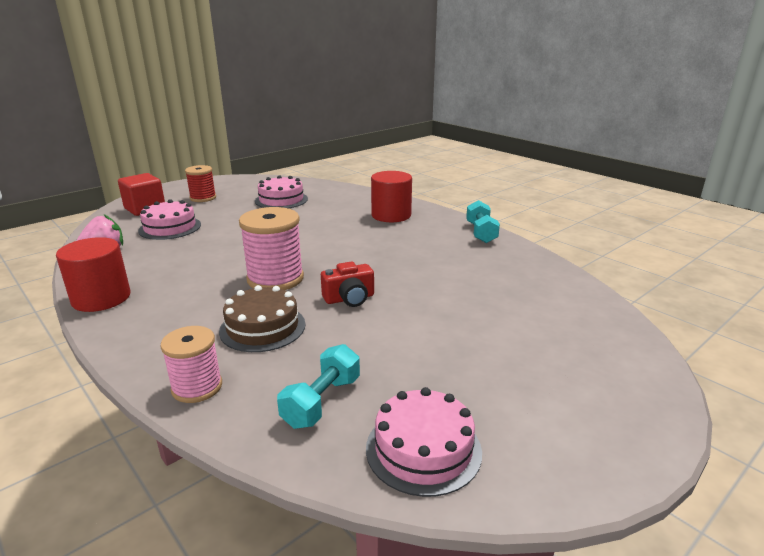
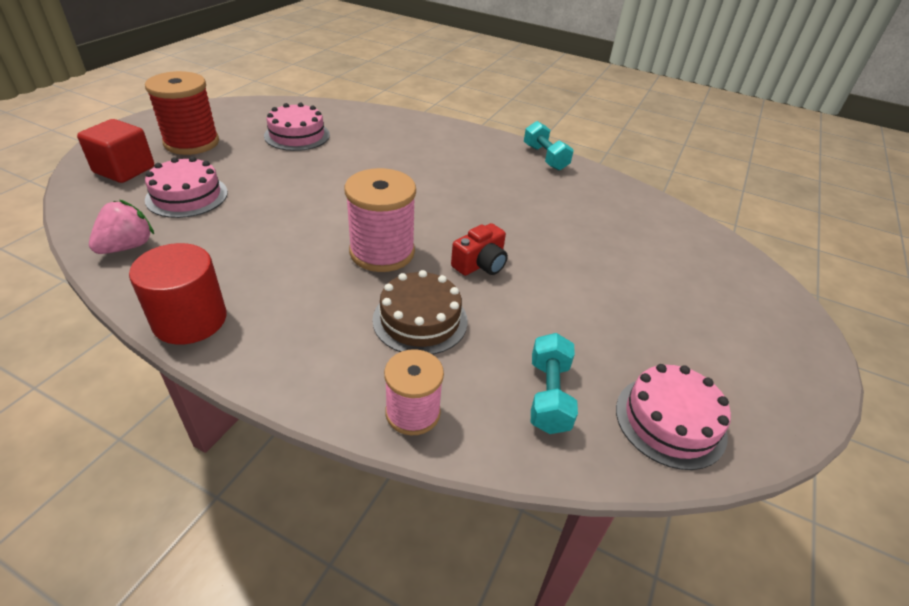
camera: 25 degrees left, 15 degrees up
(203, 198) = (191, 143): red spool -> red spool, size x1.58
(391, 215) = (440, 144): red cylinder -> none

